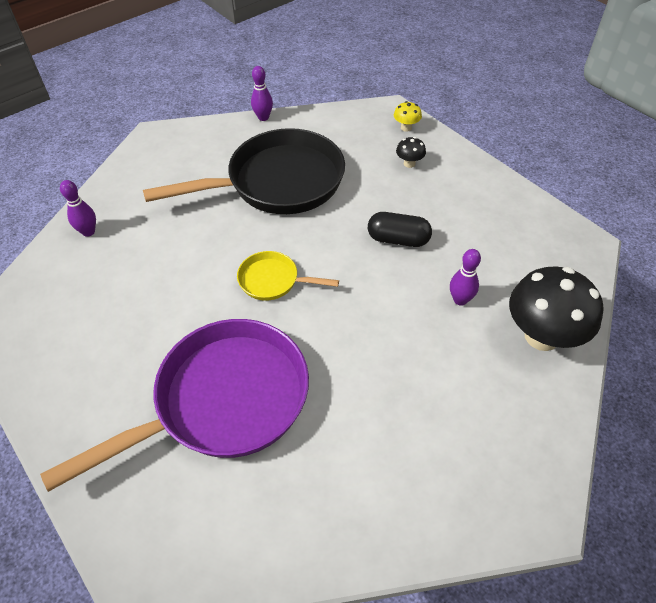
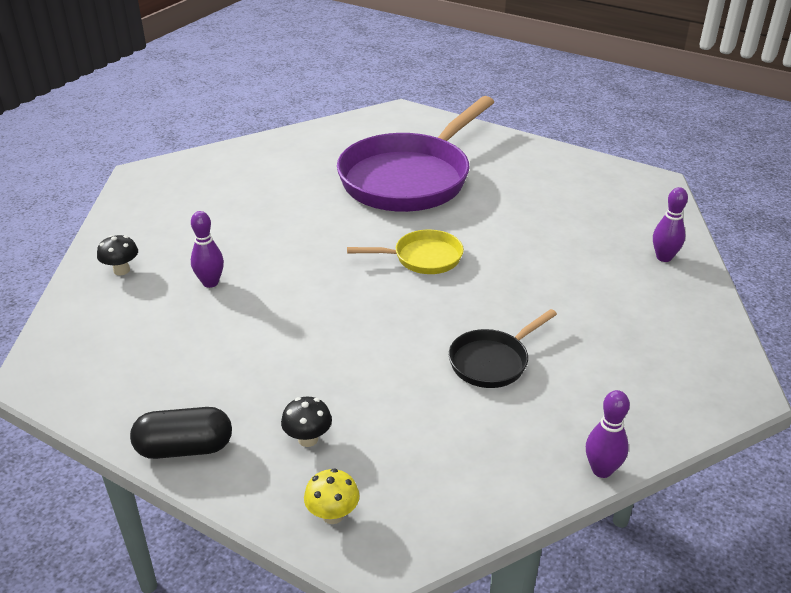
camera: 160 degrees right, 15 degrees down
(278, 182) = (492, 361): black pan -> black pan, size x0.46
(398, 239) = (296, 326): black capsule -> black capsule (185, 448)
(541, 336) = (121, 270): black mushroom -> black mushroom, size x0.44

